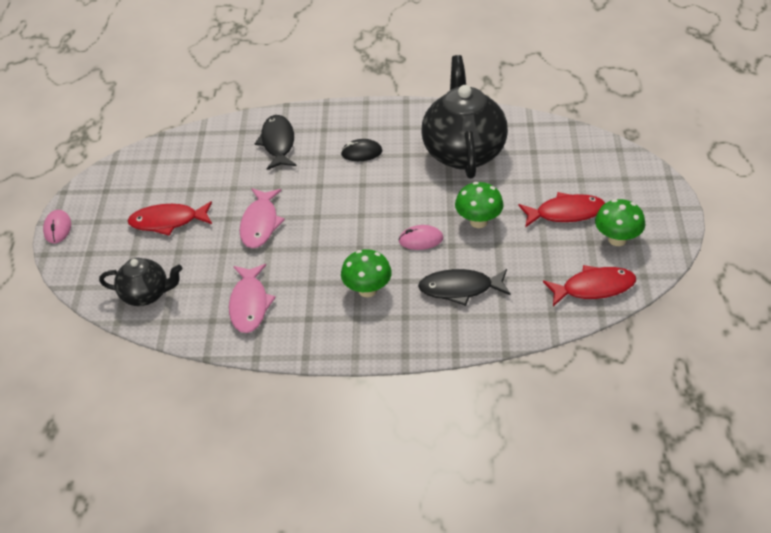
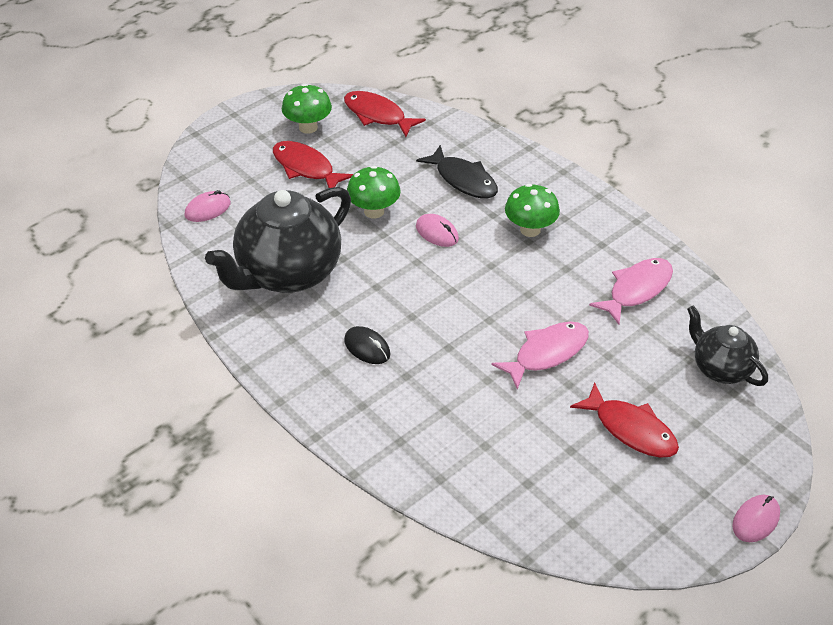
camera: 135 degrees left, 0 degrees up
(278, 143) = (424, 429): black fish -> none
(569, 146) = (208, 209): none -> pink mouse

